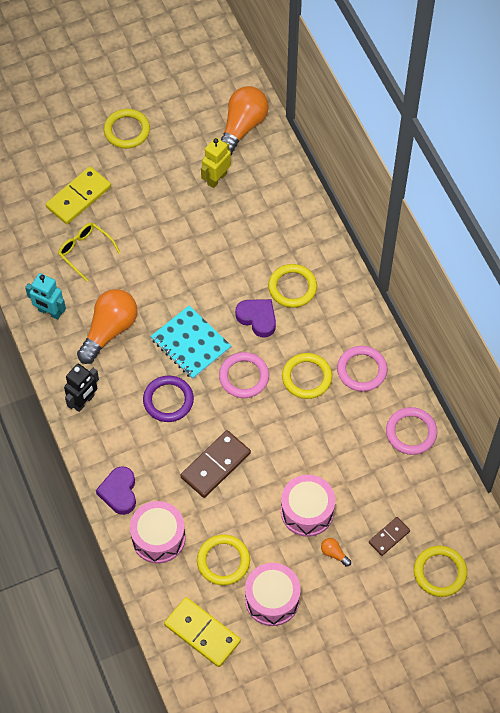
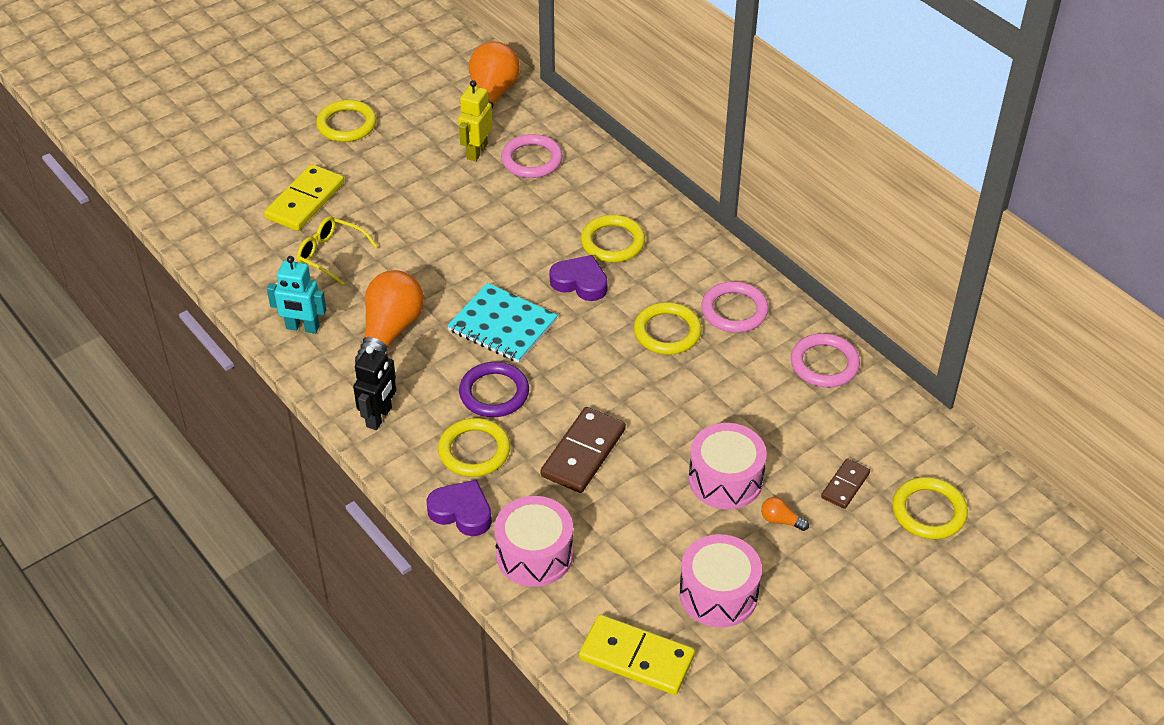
camera: 15 degrees left, 15 degrees down
(119, 492) = (461, 512): purple heart -> purple heart turned 135 degrees clockwise
(223, 561) = (634, 562): yellow ring -> yellow ring (474, 451)
(244, 377) = (585, 347): pink ring -> pink ring (532, 160)

